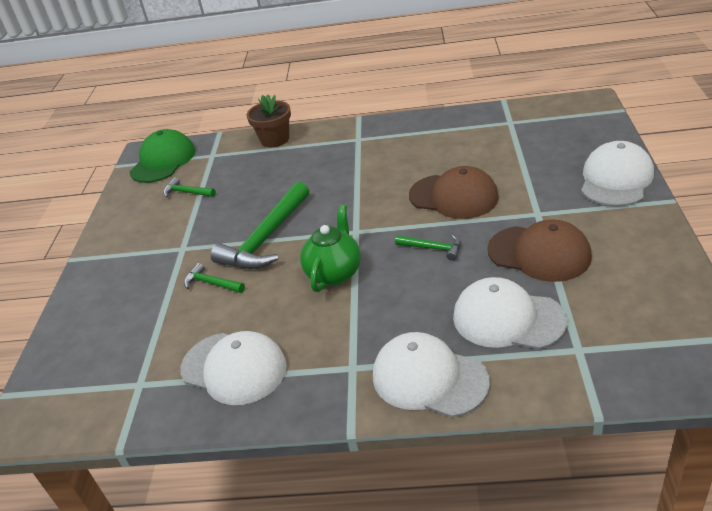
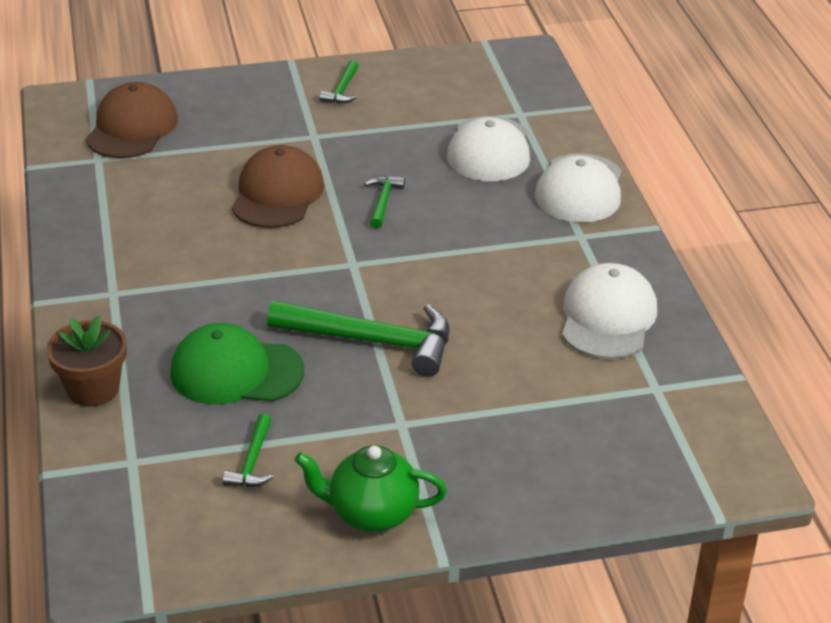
camera: 110 degrees left, 0 degrees up
(163, 161) = (142, 529): green cap -> green cap (236, 371)
(211, 283) = (473, 372): green hammer -> green hammer (342, 90)
(334, 273) = (437, 269): green teapot -> green teapot (371, 513)
(539, 253) = (386, 134): brown cap -> brown cap (132, 128)
(616, 179) = (248, 88): white cap -> none

